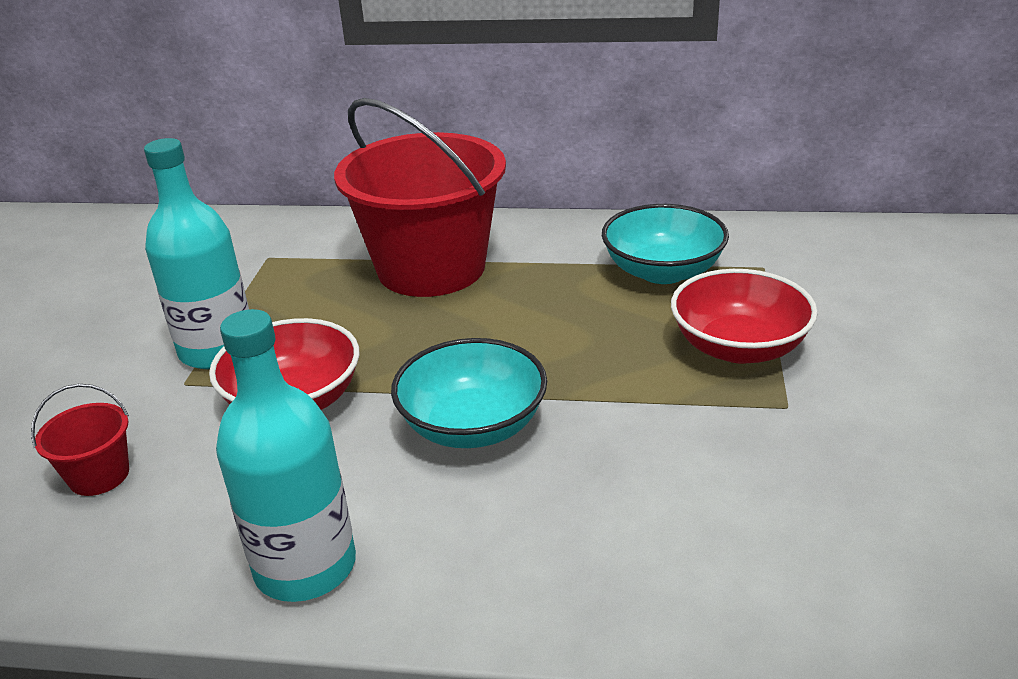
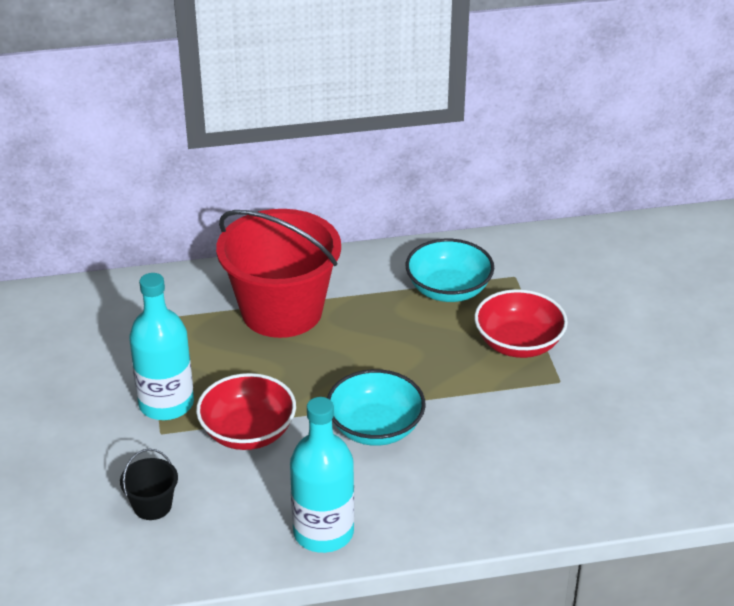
camera: 20 degrees left, 5 degrees up
(99, 475) = (152, 505): red bucket -> black bucket

